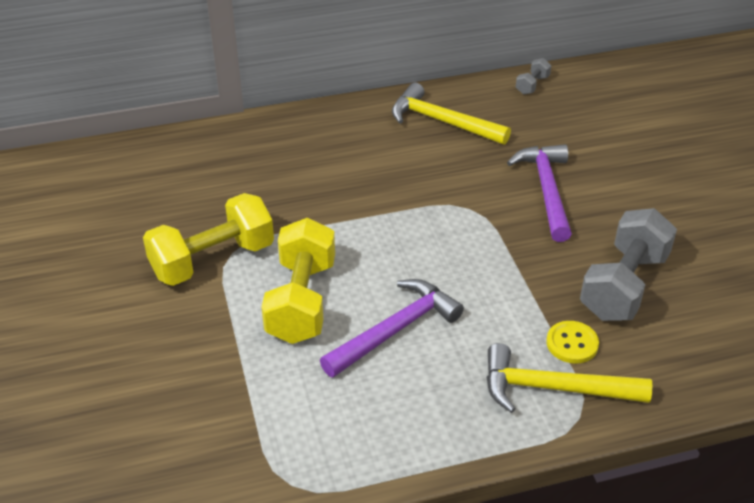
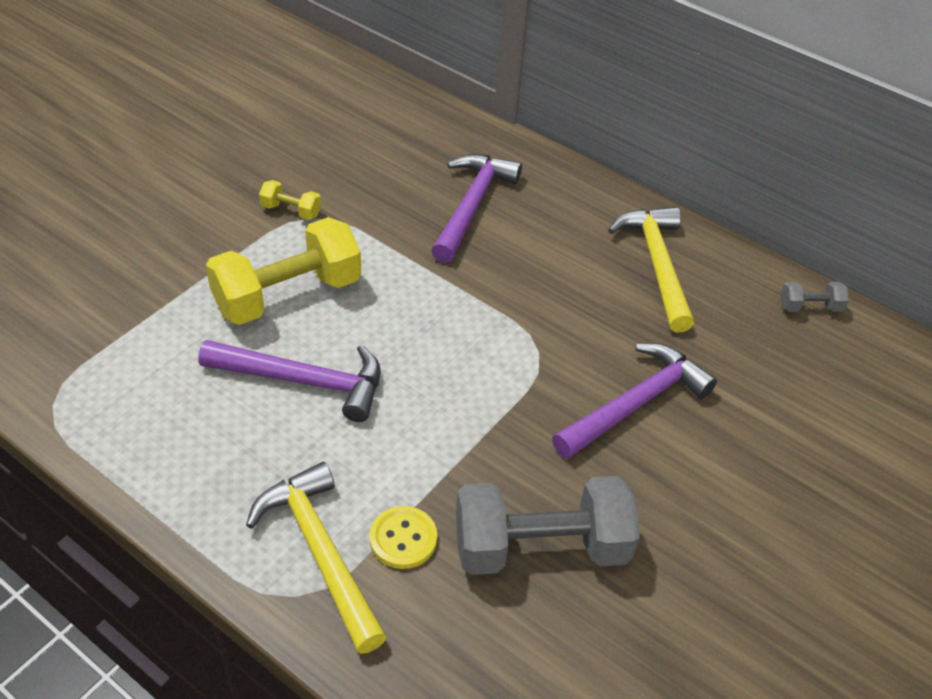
camera: 50 degrees right, 5 degrees up
(213, 260) = (291, 211): yellow dumbbell -> yellow dumbbell, size x0.44
(305, 170) = (471, 206): none -> purple hammer

